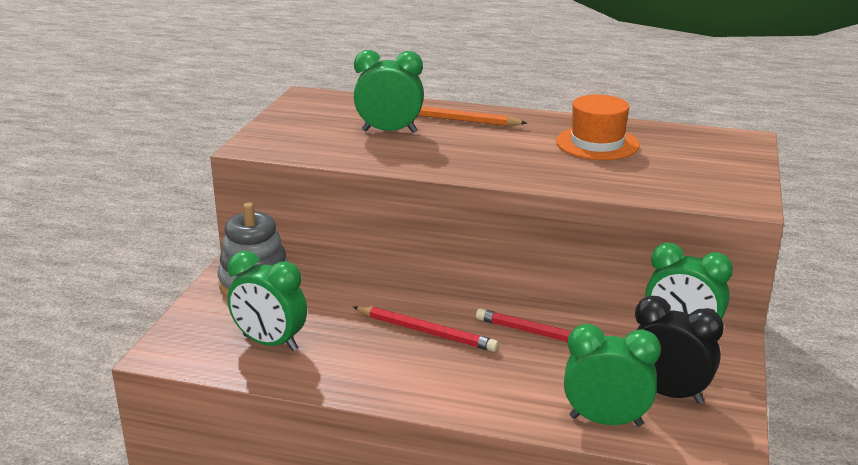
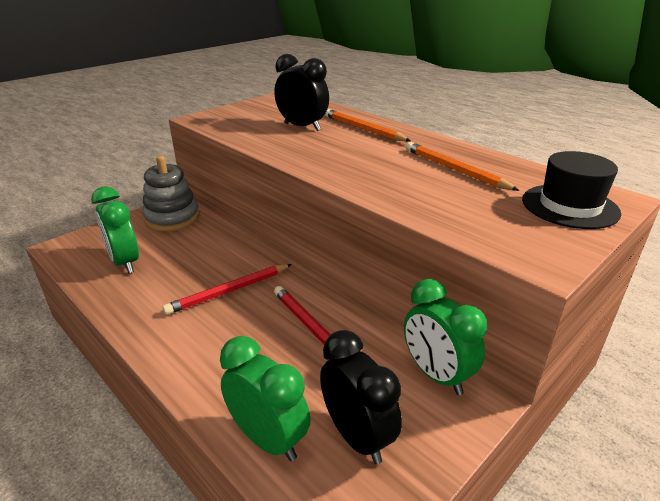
camera: 30 degrees right, 5 degrees up
(389, 131) = (302, 127): green clock -> black clock
(426, 332) = (229, 291): red pencil -> red pencil turned 90 degrees clockwise
(597, 143) = (454, 169): orange hat -> orange pencil
(720, 154) = (569, 206): none -> black hat

